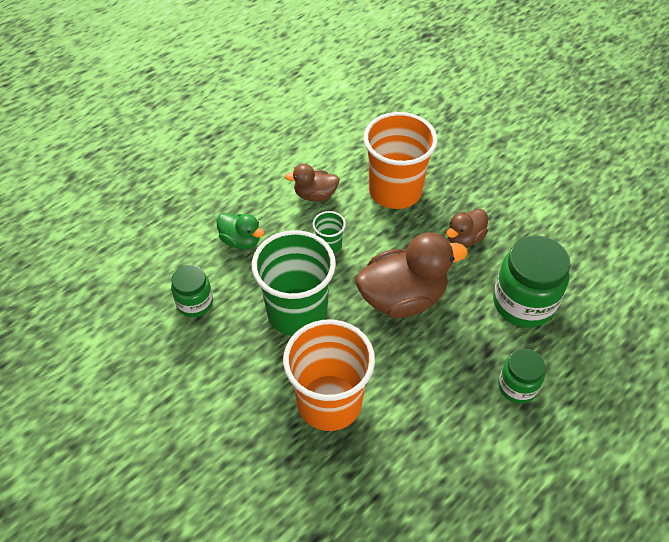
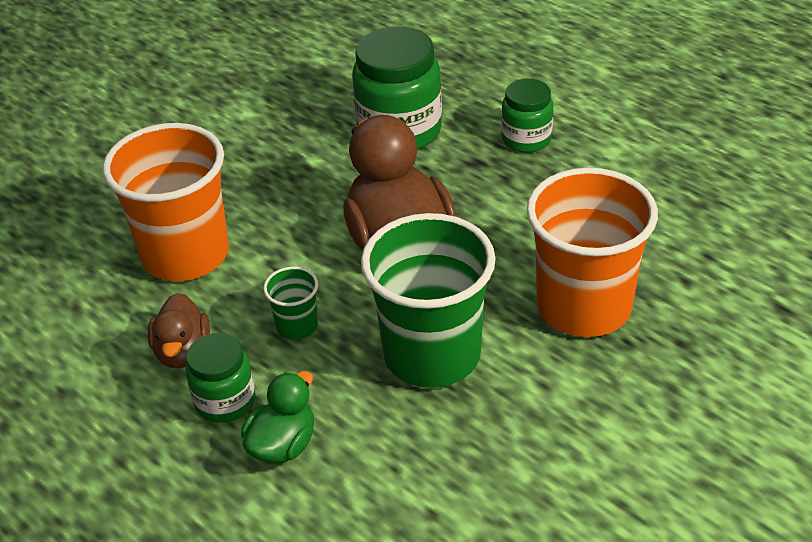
camera: 90 degrees left, 10 degrees down
(195, 303) = (424, 494): green jar -> green jar (225, 401)
(464, 238) = (288, 181): brown duck -> none

